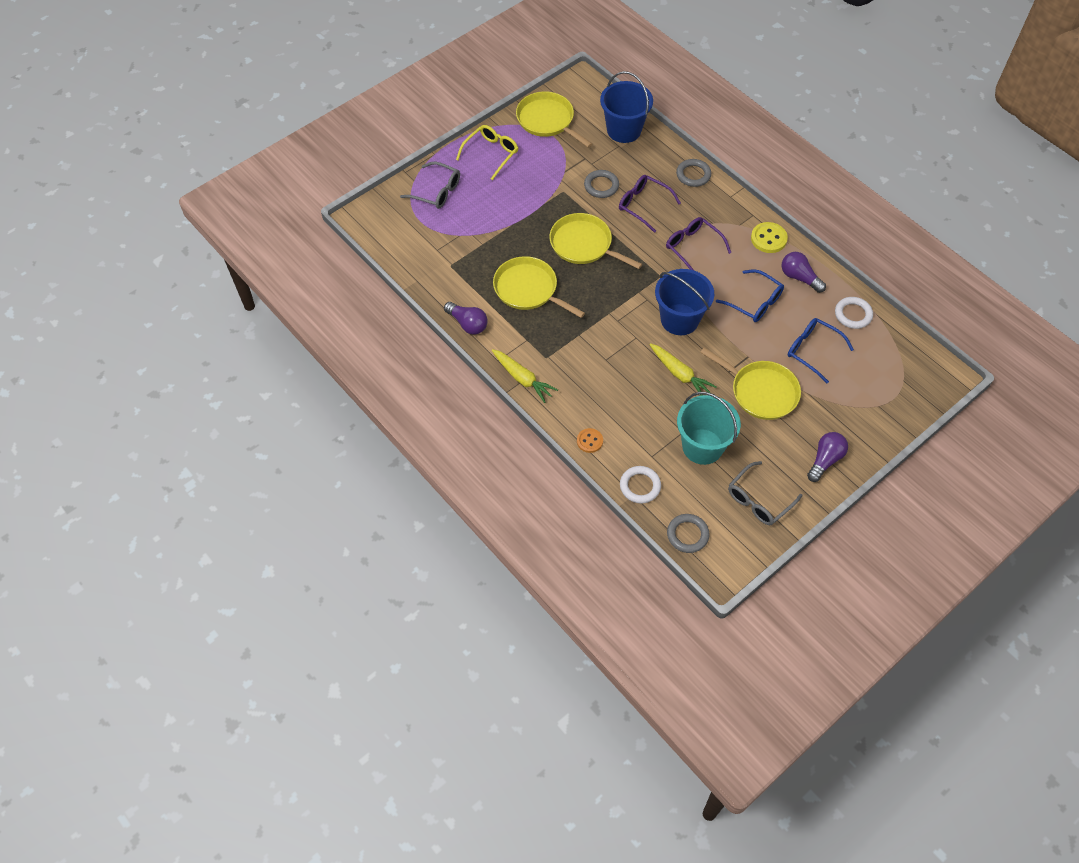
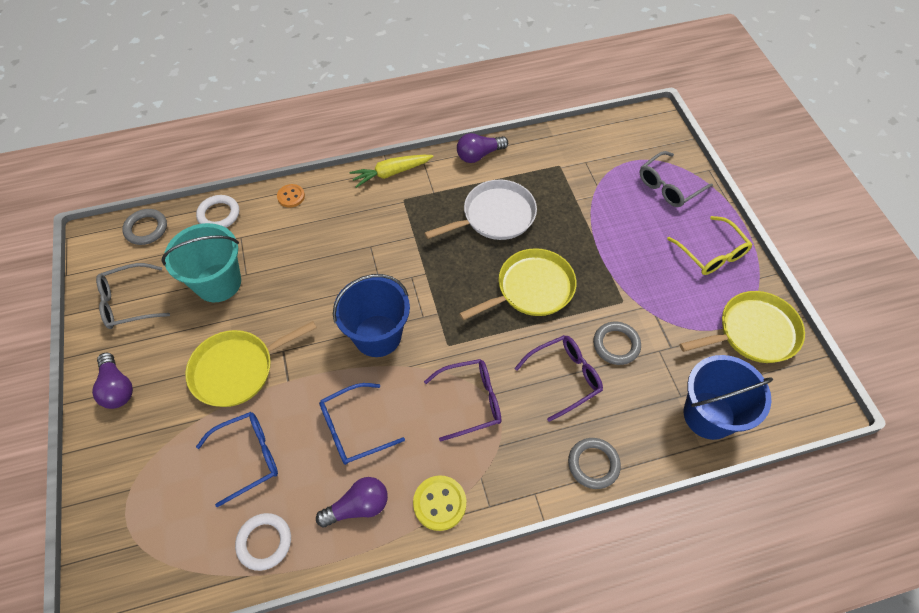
camera: 115 degrees right, 0 degrees up
(528, 289) = (495, 216): yellow pan -> white pan
(680, 374) = (310, 302): yellow carrot -> none
(759, 500) = (128, 302): grey glasses -> grey glasses turned 90 degrees counterclockwise

